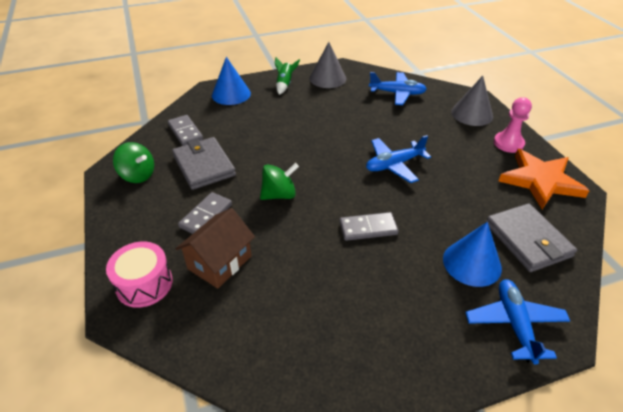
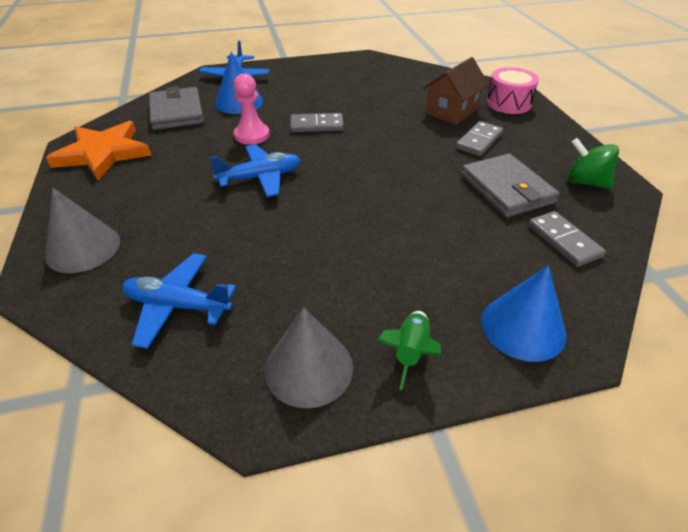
camera: 175 degrees left, 0 degrees up
(279, 195) = (404, 154): green spinning top -> none
(508, 143) = (85, 196): pink pawn -> pink pawn (252, 135)

